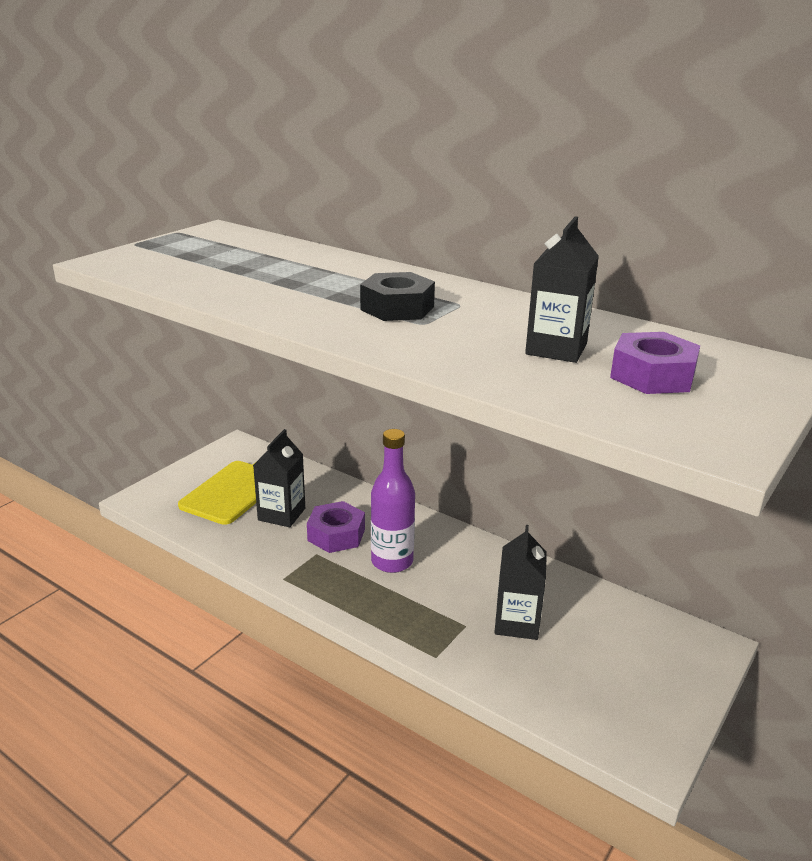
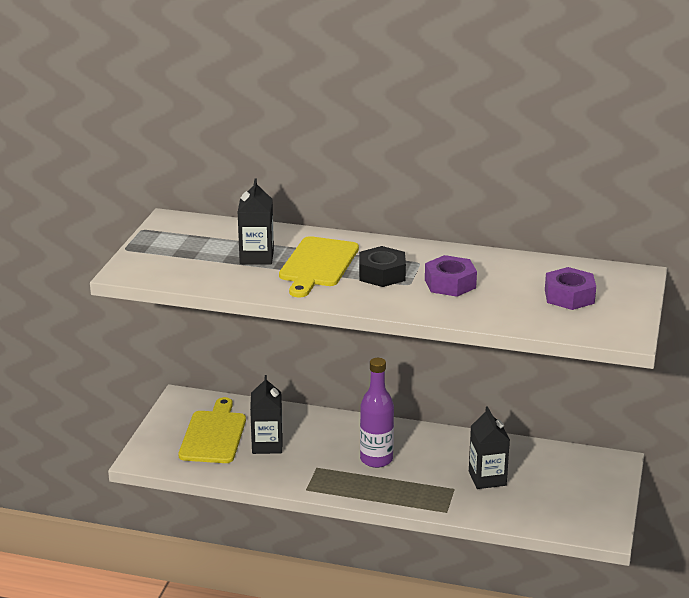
camera: 20 degrees left, 0 degrees up
(327, 287) = (317, 265): none -> yellow cutting board
(336, 535) = (321, 450): purple nut -> purple nut (450, 284)
(556, 349) = (504, 288): black carton -> black carton (256, 257)

